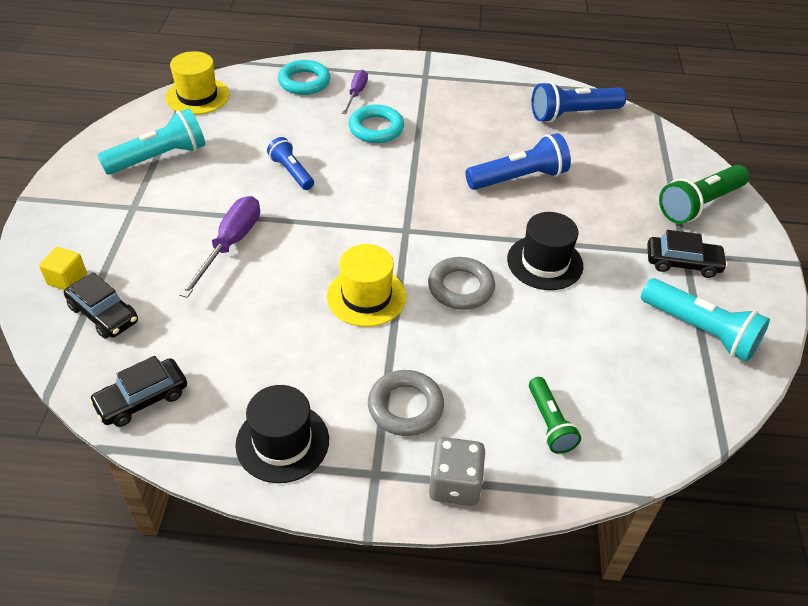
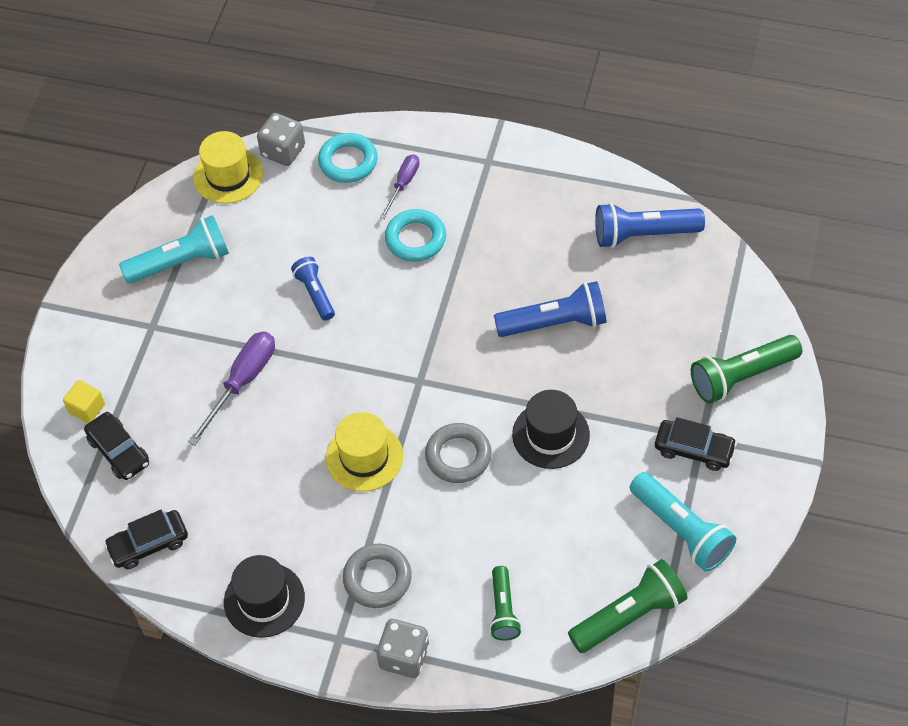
camera: 15 degrees right, 10 degrees up
(245, 78) = (283, 151): none -> grey dice
(682, 414) = (629, 615): none -> green flashlight

